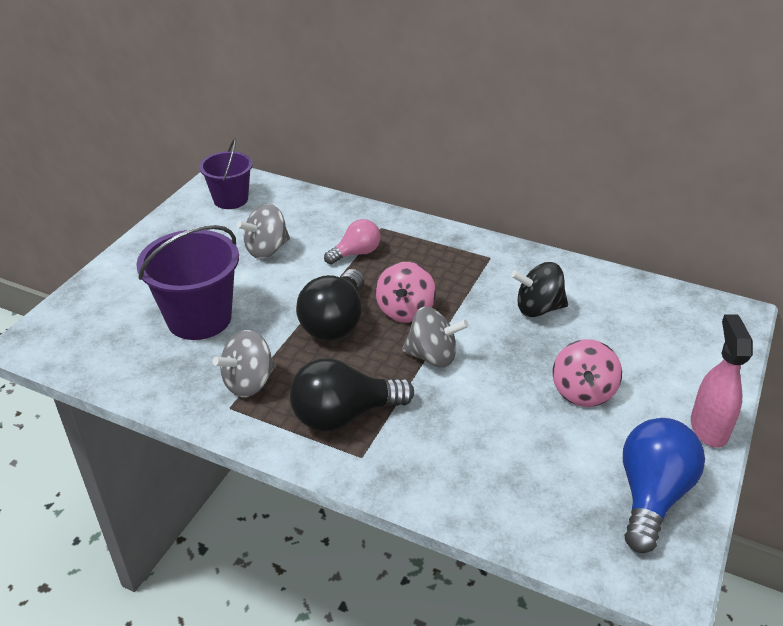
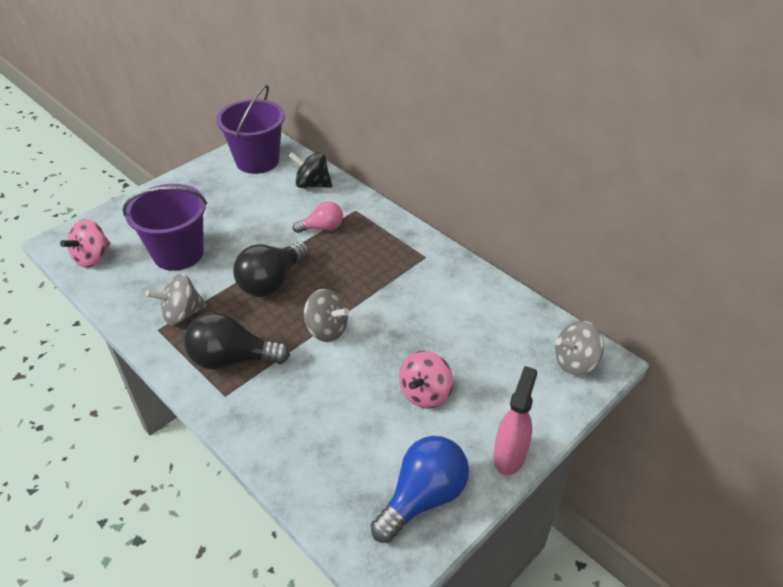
camera: 20 degrees right, 5 degrees up
(230, 199) = (257, 161): purple bucket -> purple bucket, size x1.56
(266, 249) = (258, 209): grey spinning top -> grey spinning top (575, 362)
(405, 311) = (329, 286): pink spinning top -> pink spinning top (92, 258)
(538, 308) = (435, 311): black spinning top -> black spinning top (312, 184)

